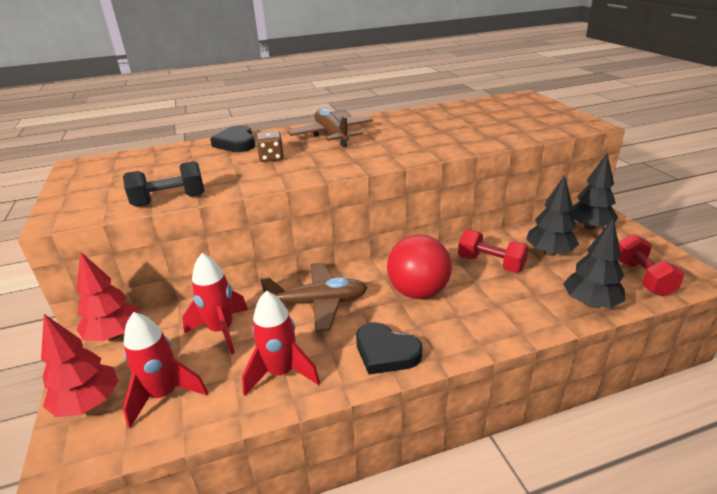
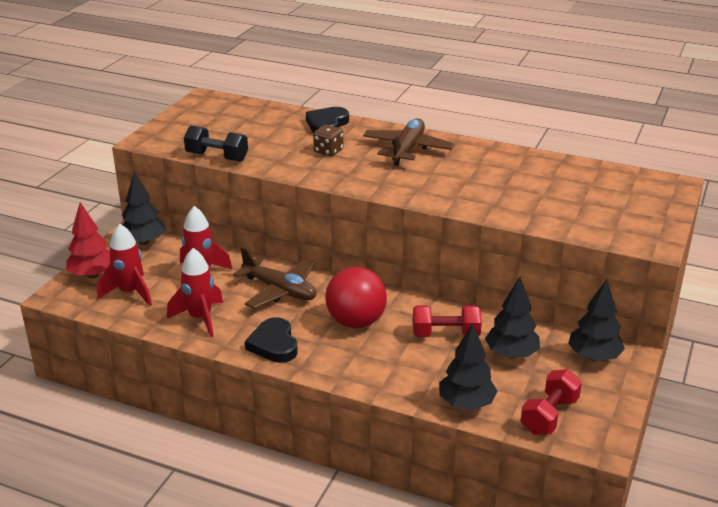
camera: 40 degrees right, 0 degrees up
(114, 335) = (144, 242): red tree -> black tree
(491, 264) = (445, 334): red dumbbell -> red dumbbell turned 75 degrees counterclockwise

